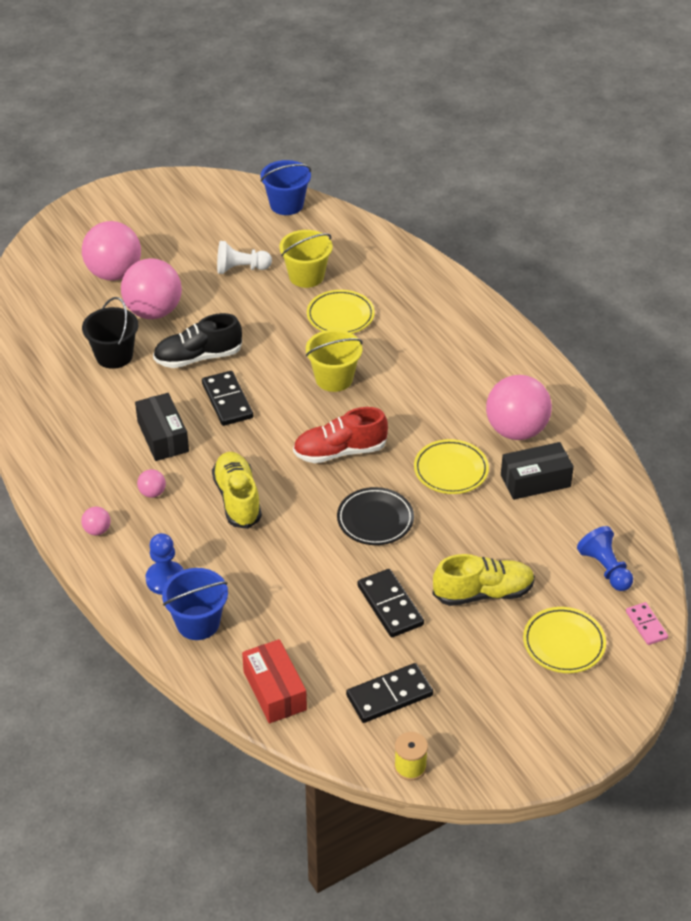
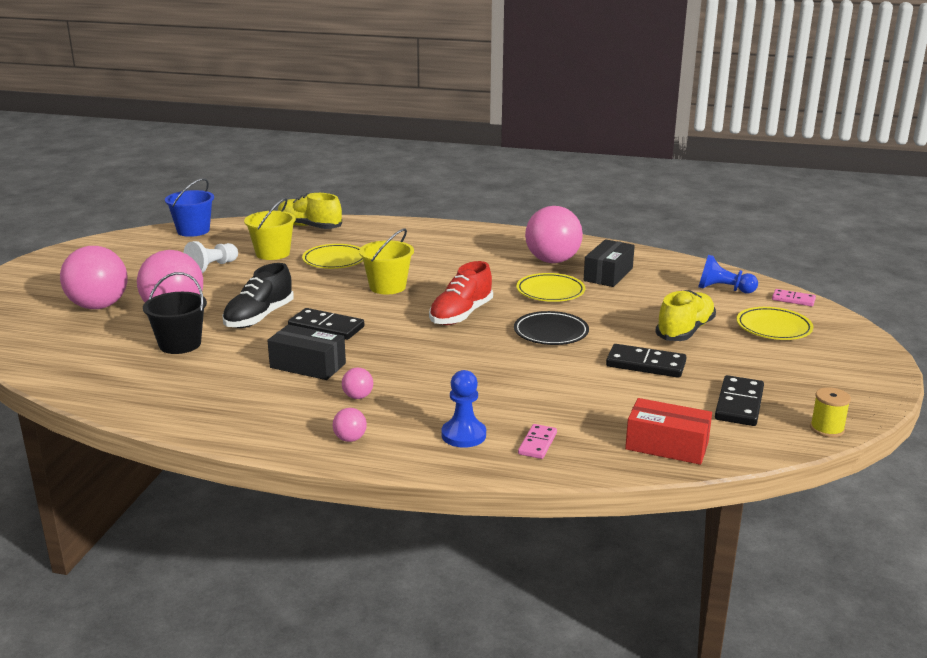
camera: 45 degrees left, 20 degrees down
(198, 623) = (537, 444): blue bucket -> pink domino
(237, 499) = (434, 368): yellow shoe -> yellow shoe (309, 227)

